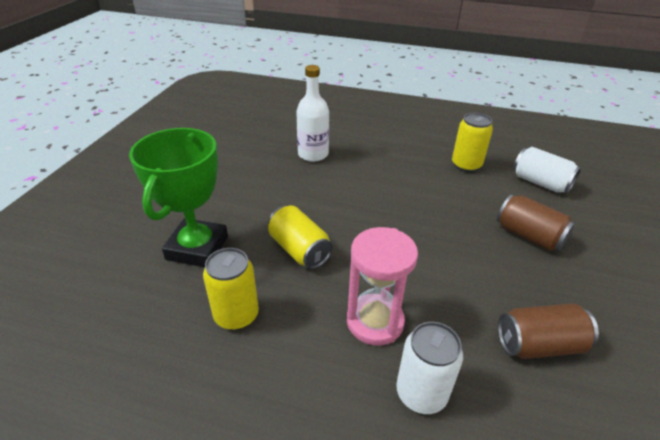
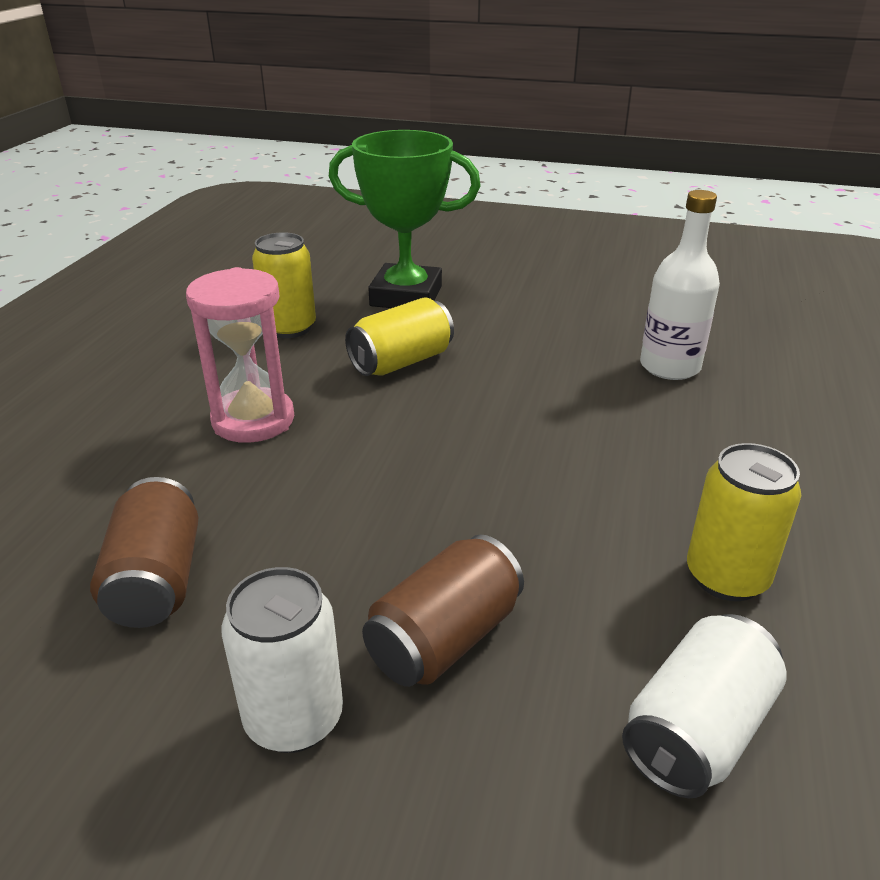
camera: 90 degrees right, 5 degrees down
(421, 393) = (130, 450): white can -> white can (294, 718)

